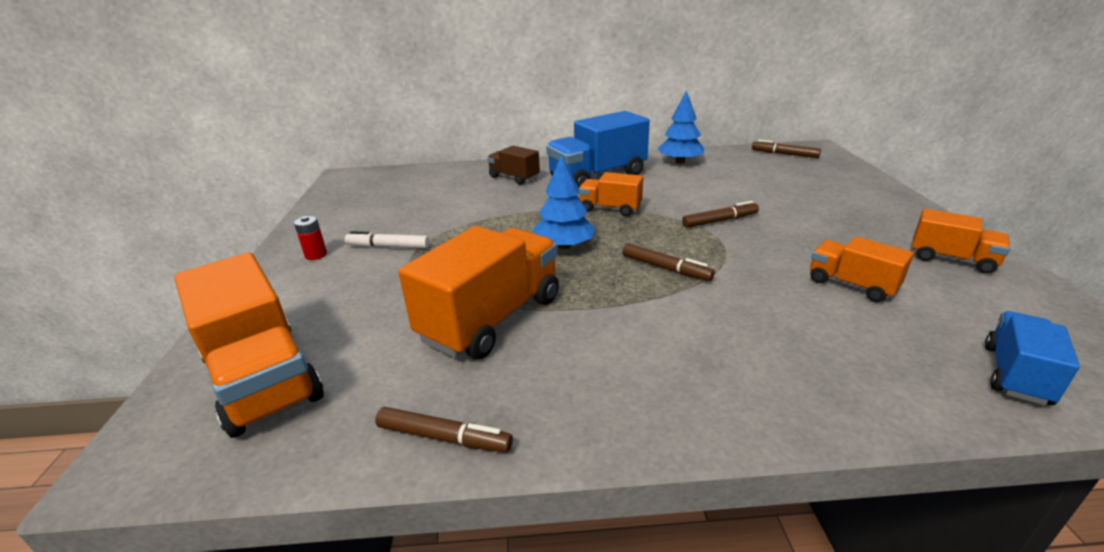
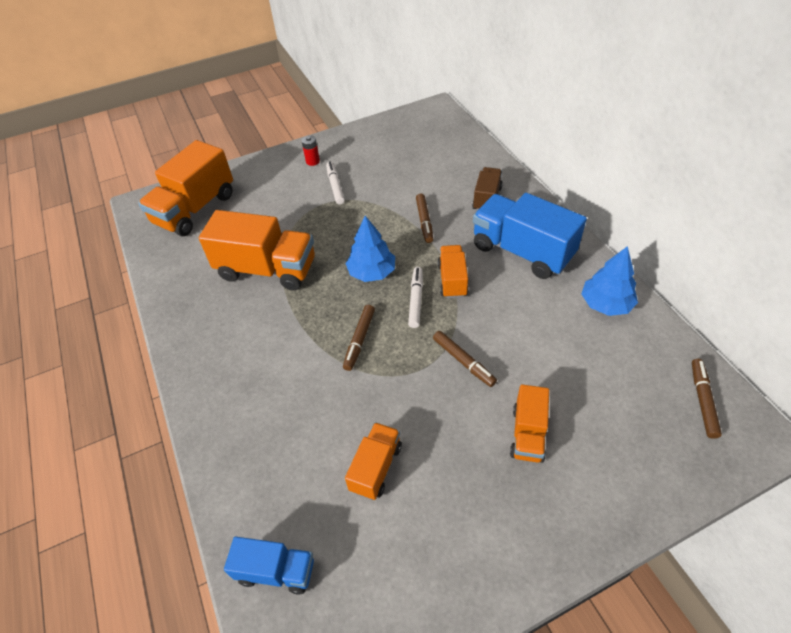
camera: 70 degrees right, 20 degrees up
(444, 437) = (168, 291): brown marker -> brown marker (424, 221)
(625, 229) = (416, 300): none -> white marker
(951, 259) = (459, 558): orange truck -> orange truck (528, 434)

